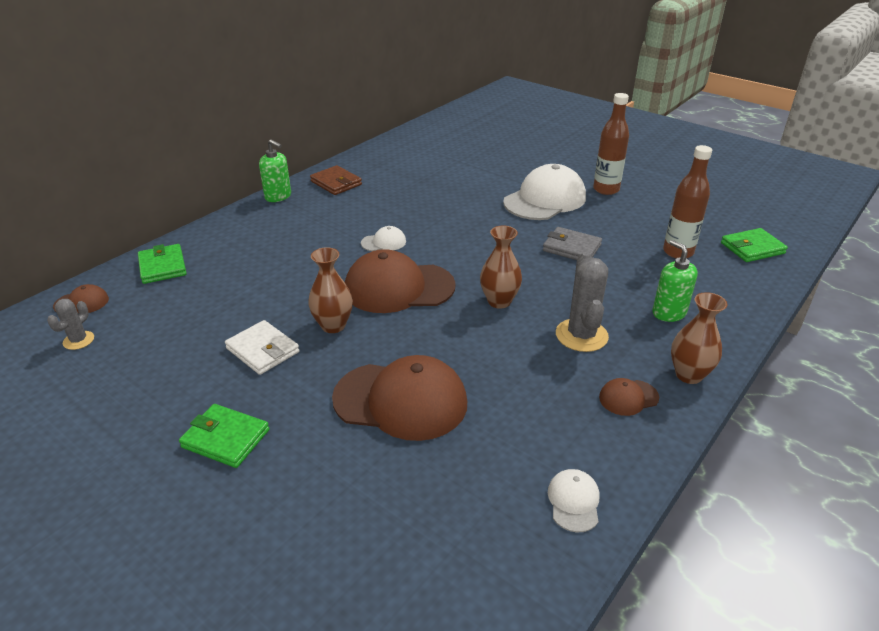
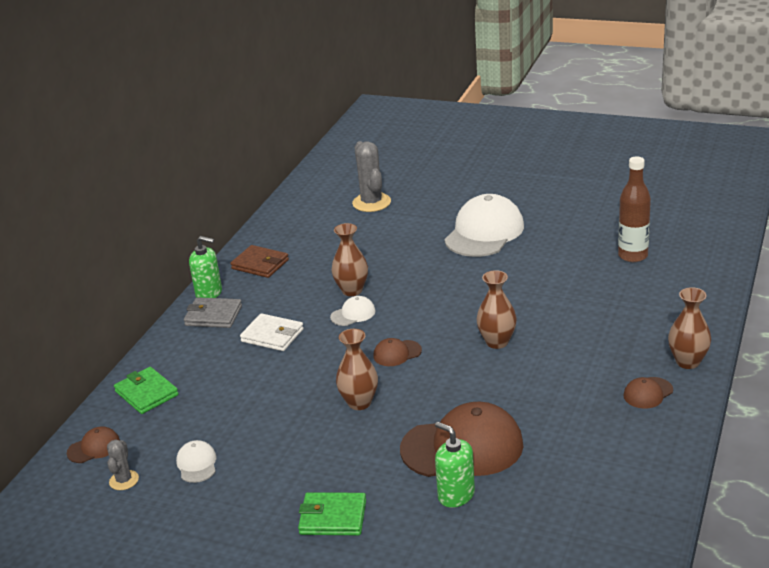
camera: 15 degrees left, 5 degrees down
(263, 350) = (310, 441): white wallet -> white wallet (272, 335)
(396, 222) = (352, 290): none -> brown vase
(398, 288) = (397, 353): brown cap -> brown cap, size x0.45
(571, 248) = (535, 275): grey wallet -> grey wallet (213, 316)
(574, 502) = (643, 480): white cap -> white cap (197, 464)
(581, 335) = (585, 353): grey cactus -> grey cactus (371, 203)
(606, 189) = (537, 208): brown bottle -> none
(669, 313) = (649, 314): green soap dispenser -> green soap dispenser (456, 495)
(752, 248) = (696, 236): green wallet -> none

